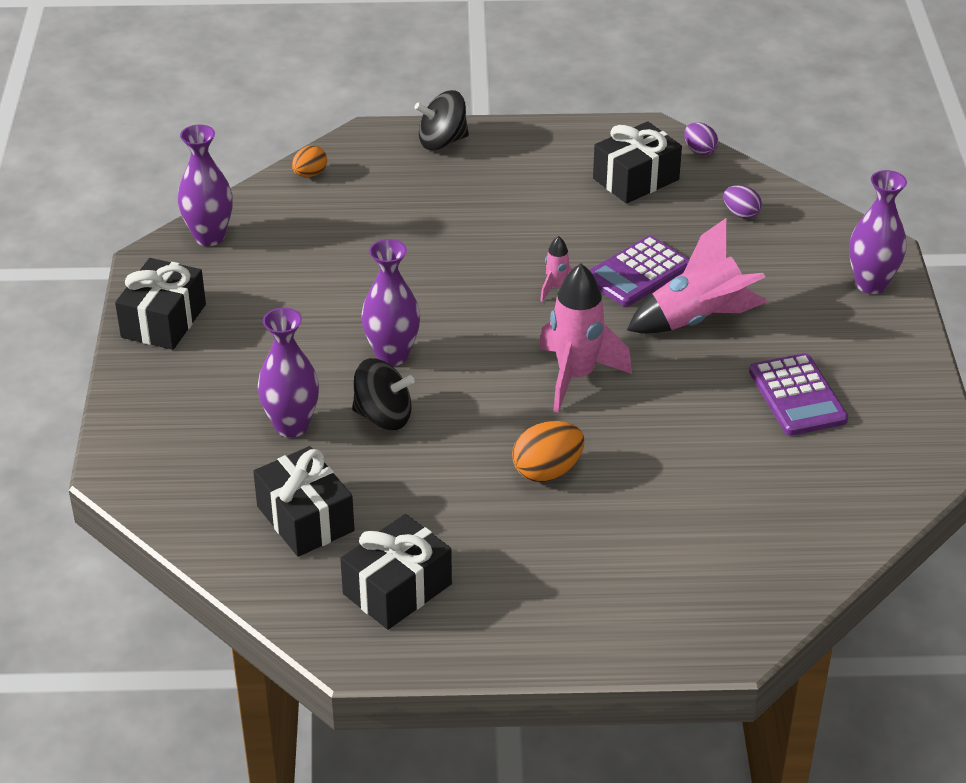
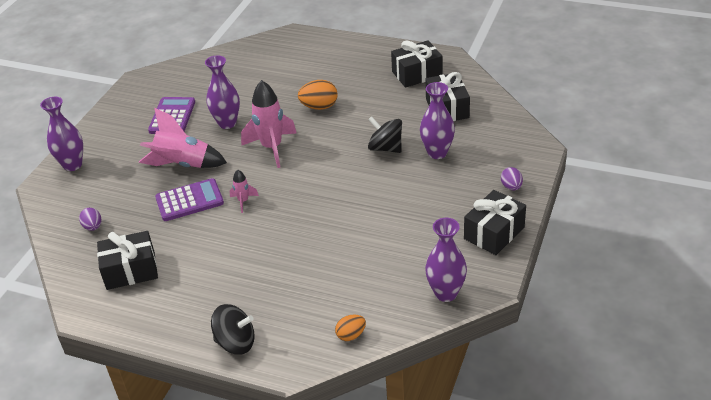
camera: 155 degrees left, 0 degrees up
(392, 355) = (363, 180): purple vase -> purple vase (227, 123)
(699, 151) = (68, 284): purple egg -> purple egg (511, 187)

